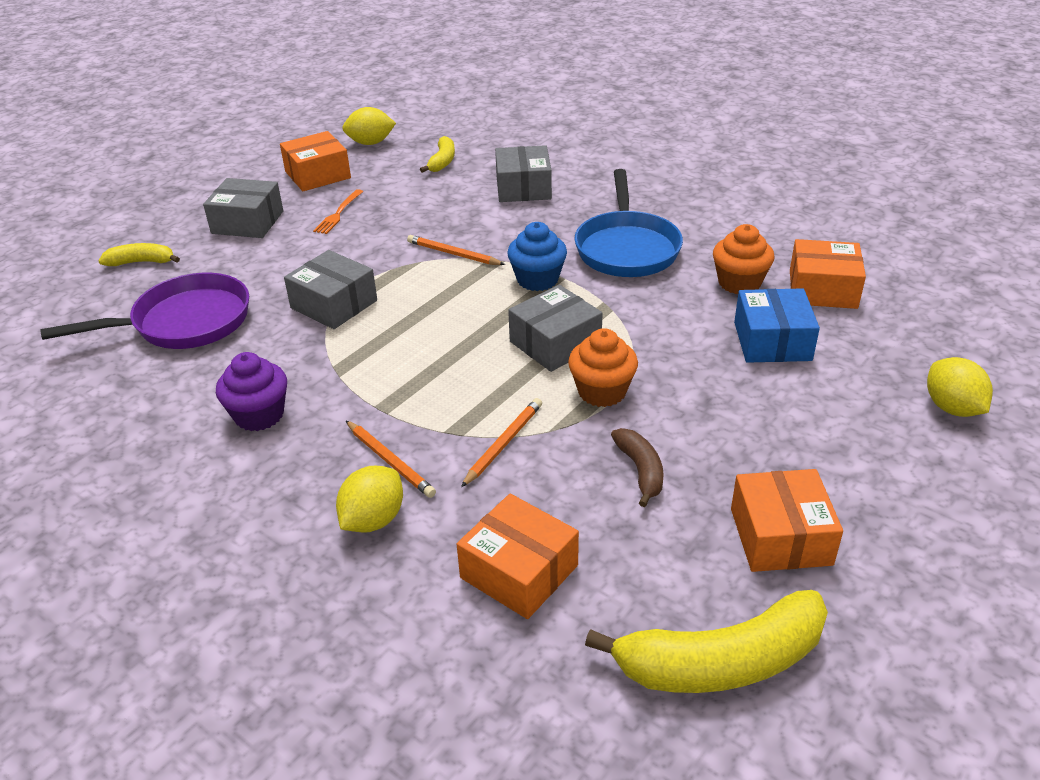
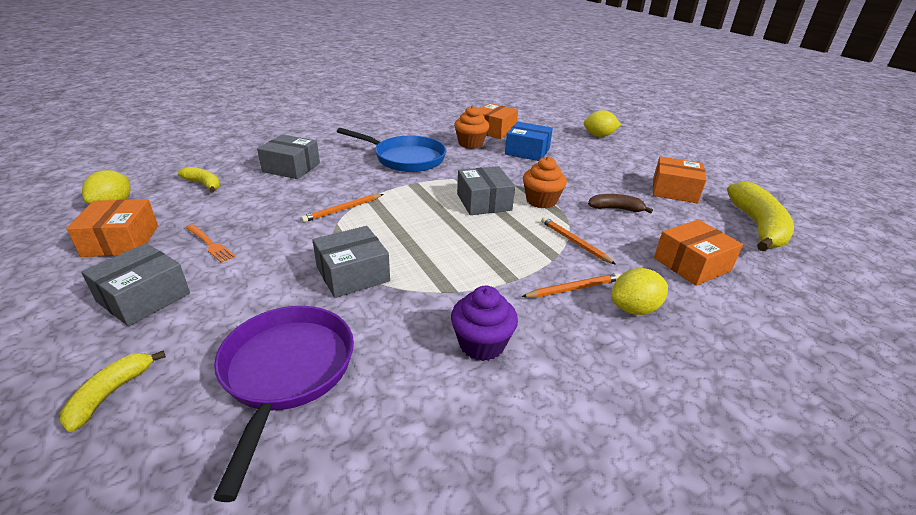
camera: 70 degrees left, 5 degrees down
(373, 520) = (634, 309): yellow lemon -> yellow lemon turned 75 degrees counterclockwise
(537, 279) = (409, 190): blue cupcake -> none

